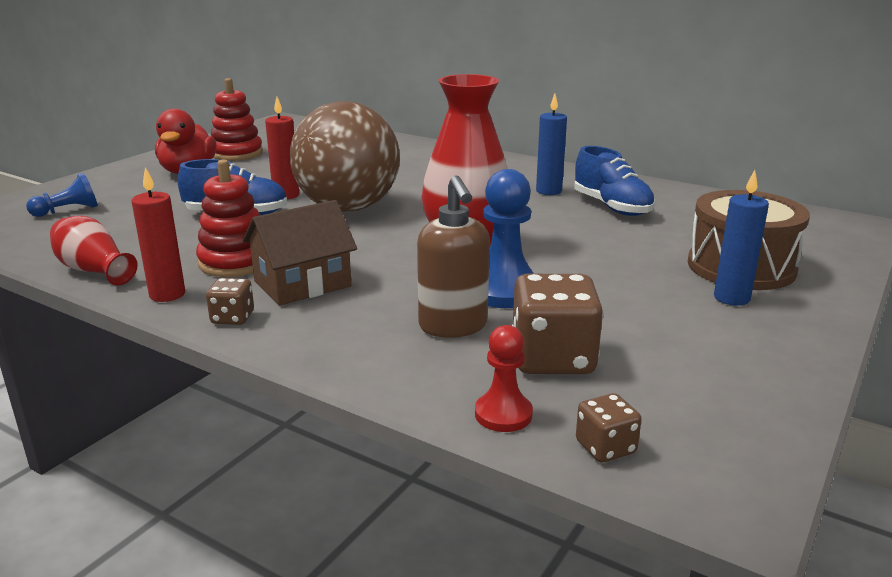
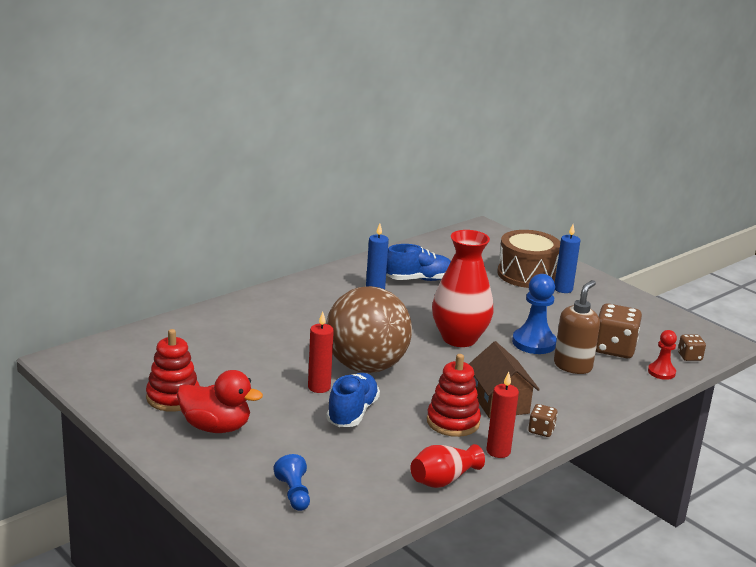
camera: 75 degrees left, 0 degrees up
(453, 326) = (573, 366): brown soap dispenser -> brown soap dispenser turned 60 degrees counterclockwise

